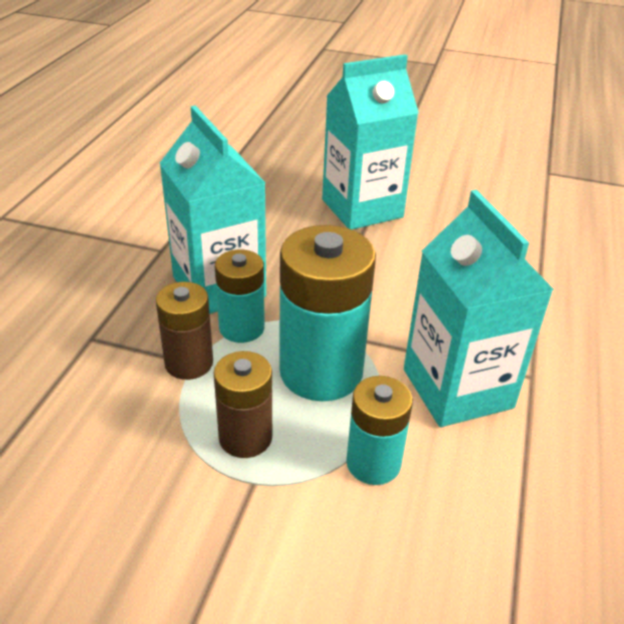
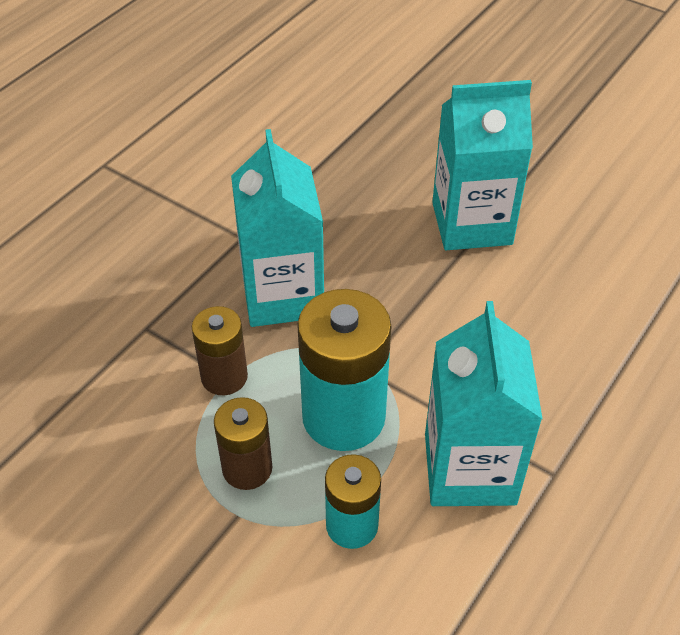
camera: 20 degrees right, 10 degrees up
(241, 328) = (287, 349): turquoise battery -> none

